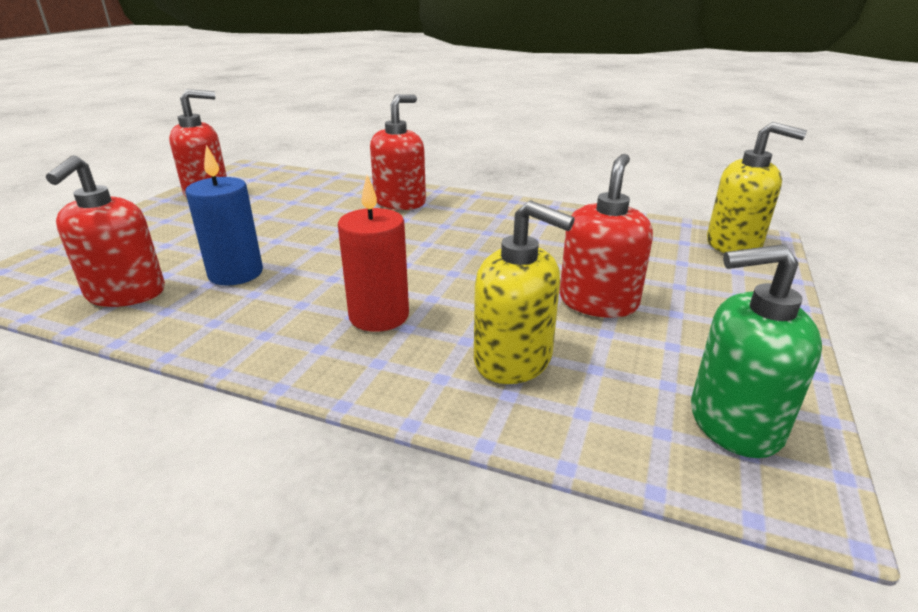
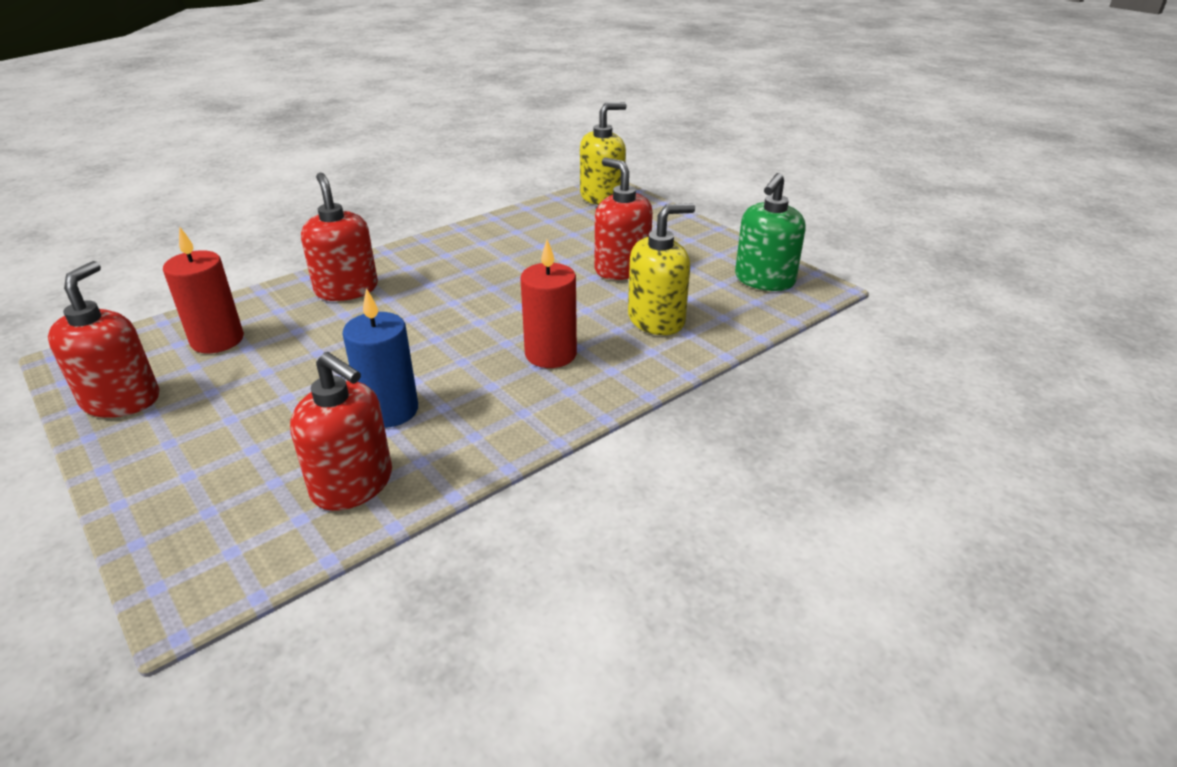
camera: 60 degrees left, 5 degrees up
(294, 191) = (217, 340): none -> red candle

